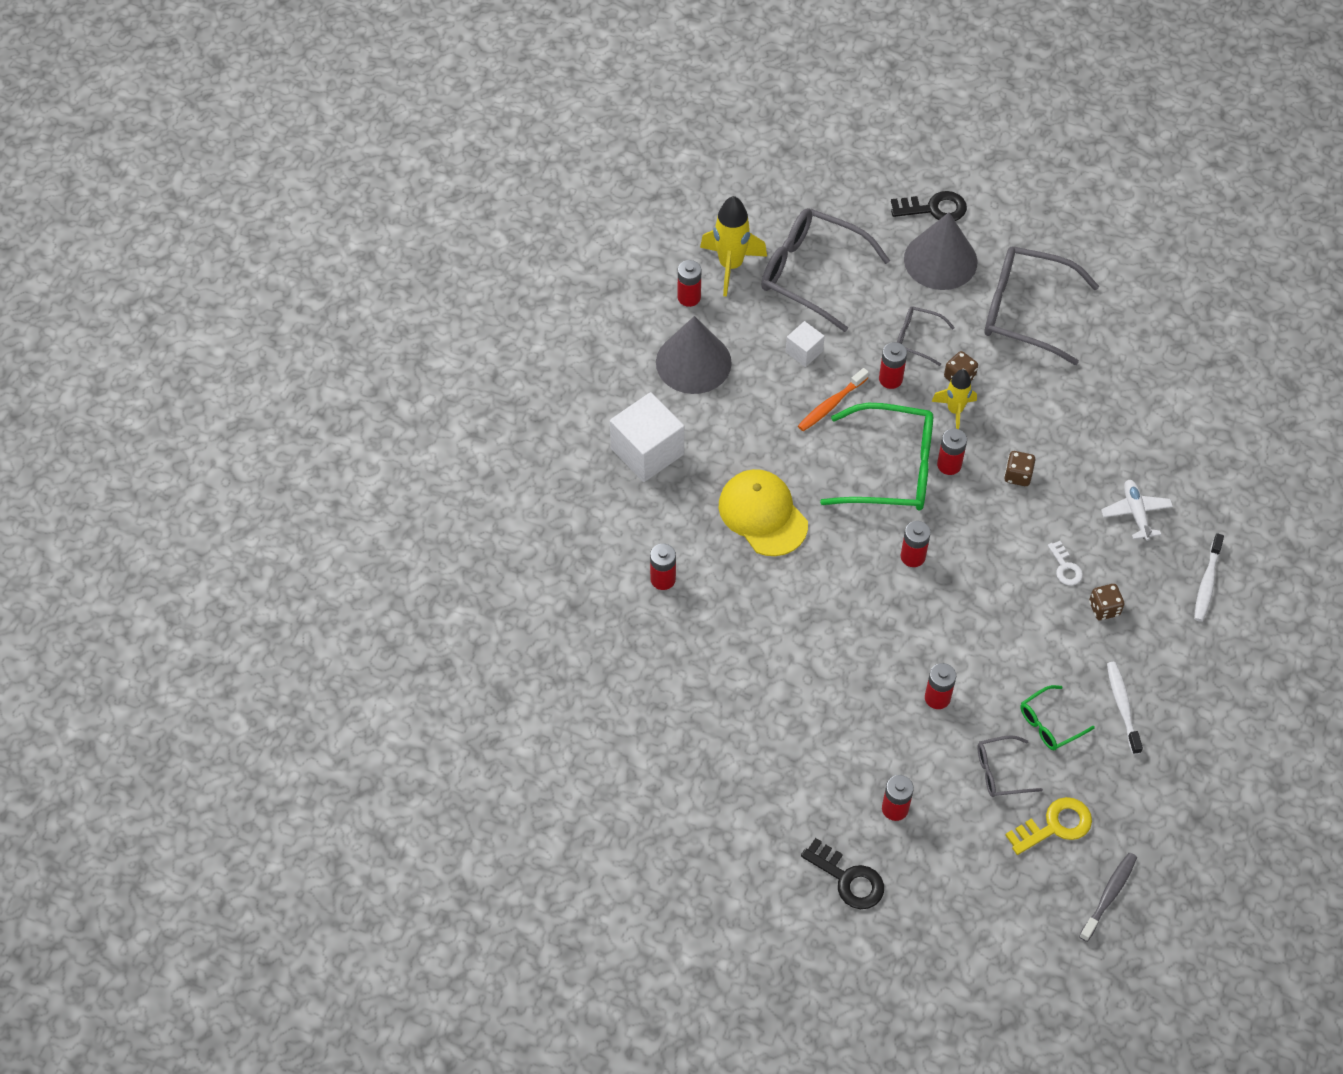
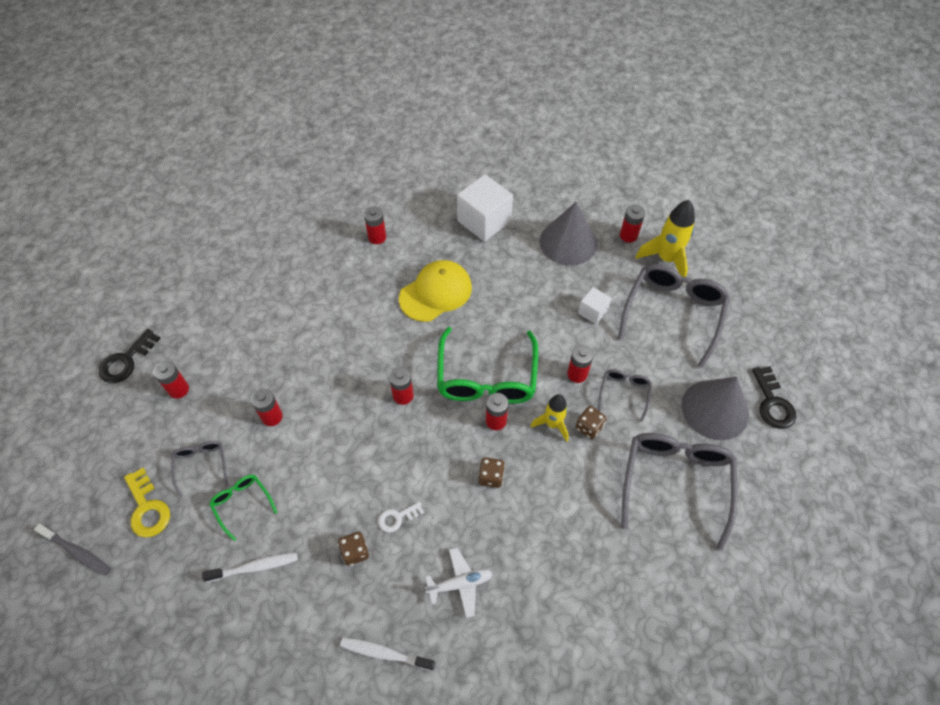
camera: 85 degrees right, 0 degrees up
(831, 405) = (544, 332): orange toothbrush -> none

